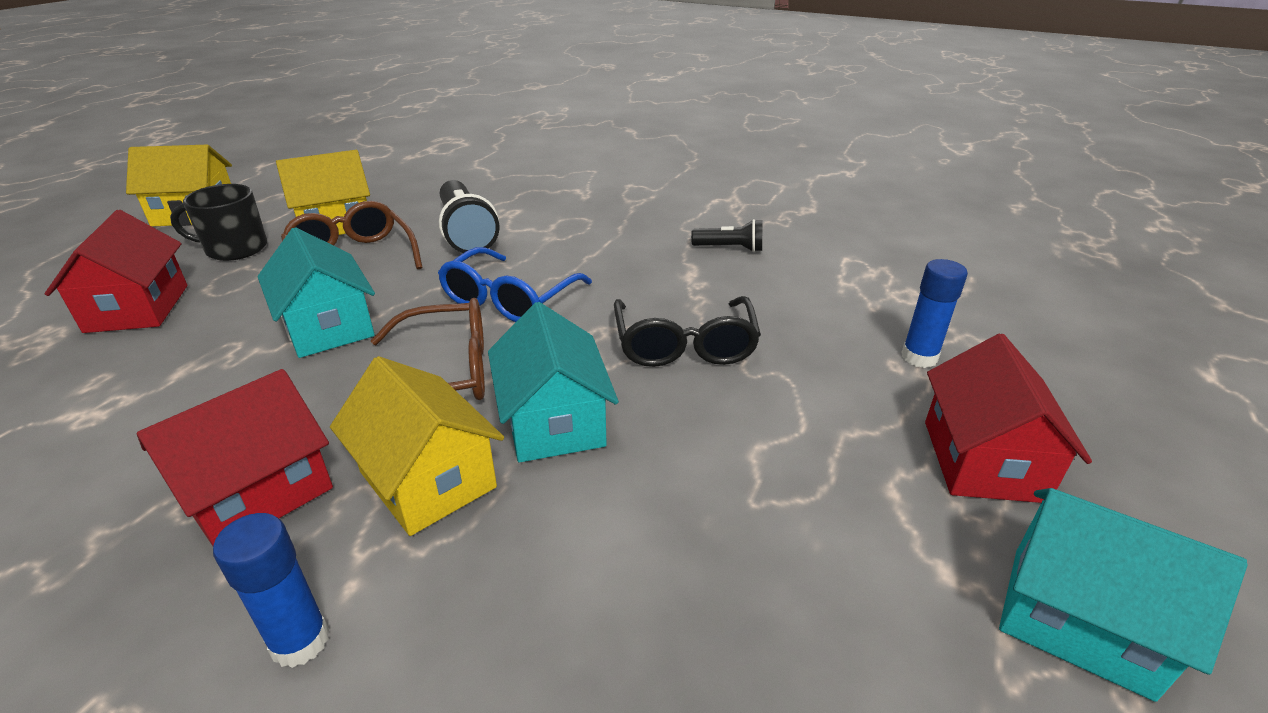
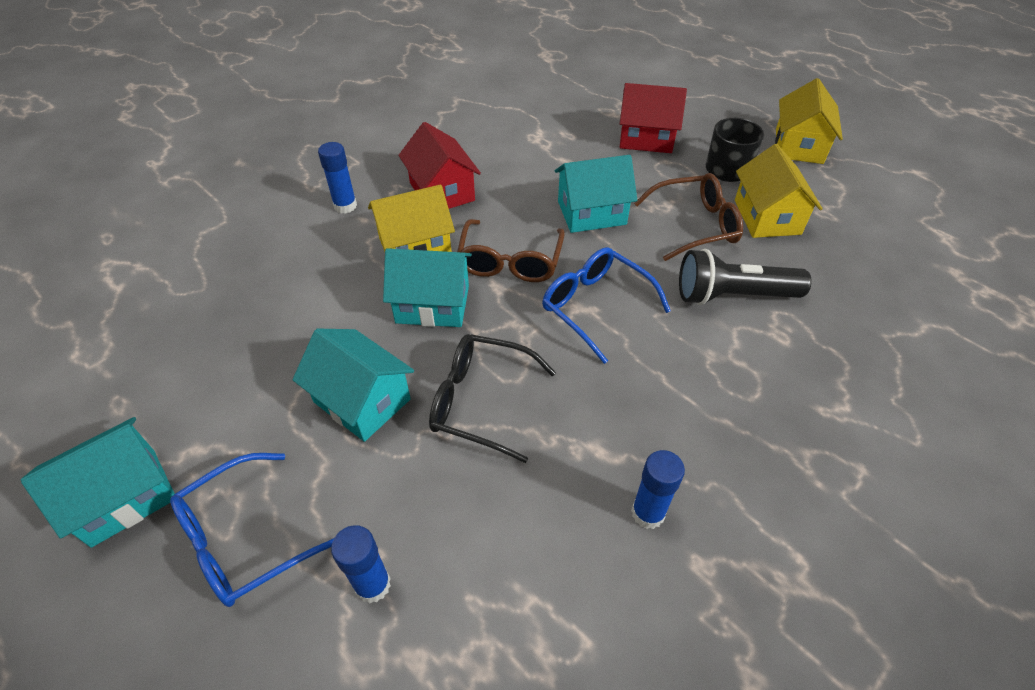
camera: 110 degrees right, 15 degrees up
(730, 248) = (648, 513): black flashlight -> blue glue stick
(747, 433) = (362, 400): none -> turquoise house
(982, 460) = (243, 539): red house -> blue glasses

